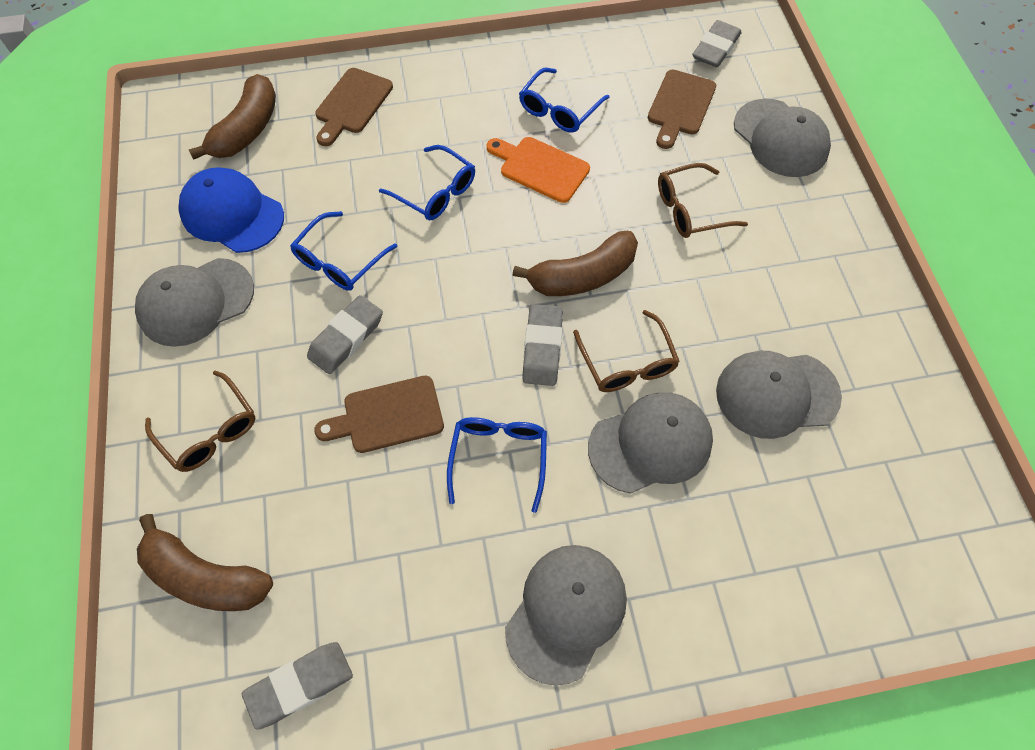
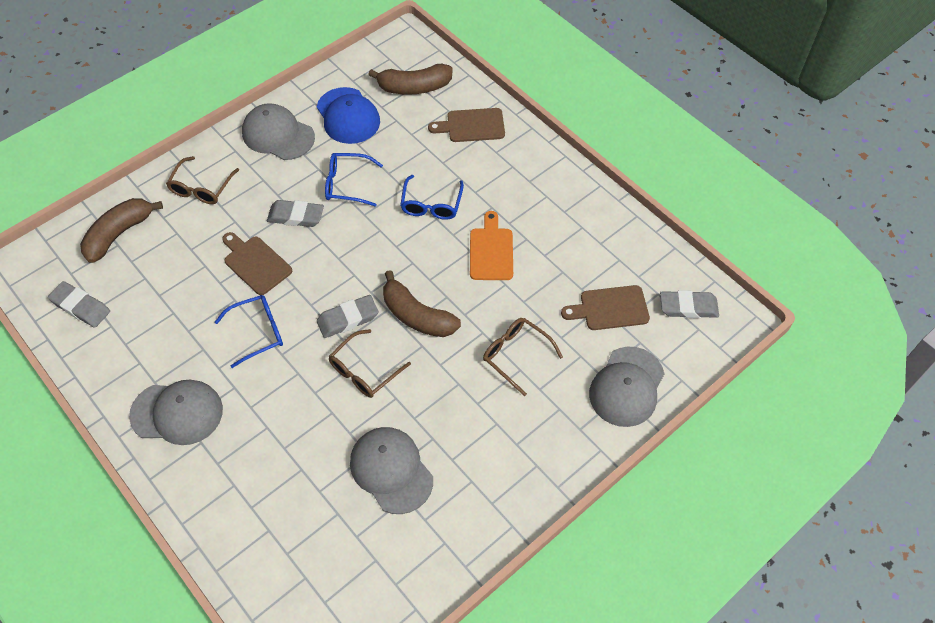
camera: 60 degrees right, 5 degrees down
(205, 577) = (119, 234): brown banana -> brown banana turned 45 degrees clockwise
(232, 213) = (348, 116): blue cap -> blue cap turned 150 degrees clockwise
(558, 110) = (550, 237): blue glasses -> none
(650, 444) = (311, 410): grey cap -> none

